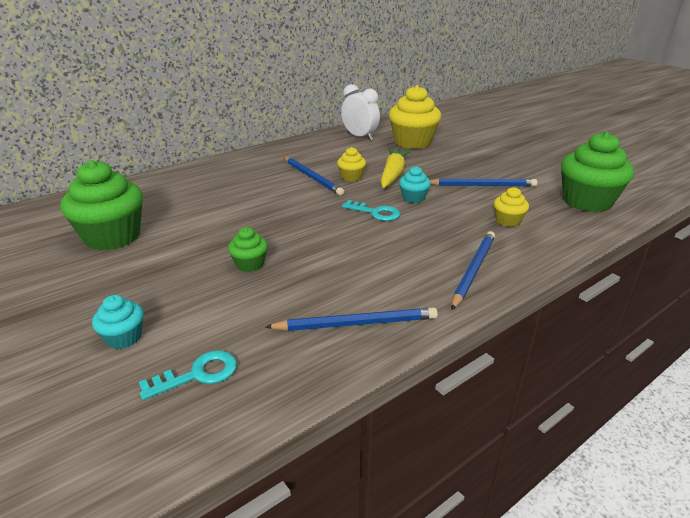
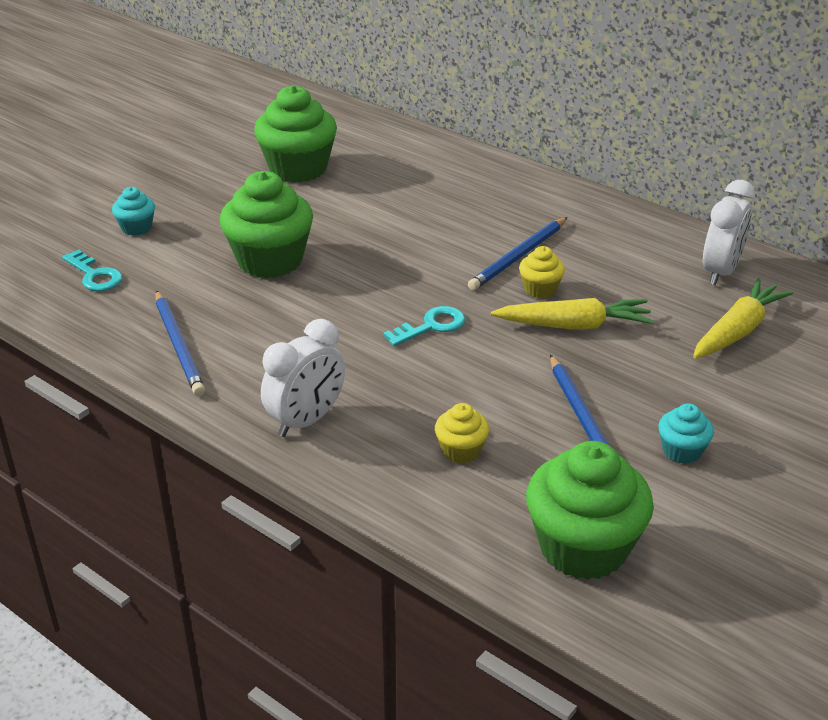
camera: 75 degrees right, 5 degrees up
(250, 264) = (270, 260): green cupcake -> green cupcake, size x2.08
(375, 213) = (431, 326): turquoise key -> turquoise key turned 135 degrees counterclockwise
(412, 142) = (737, 331): yellow cupcake -> yellow carrot
(413, 198) = (496, 354): turquoise cupcake -> turquoise cupcake (681, 451)
(473, 270) = (306, 420): blue pencil -> white clock

